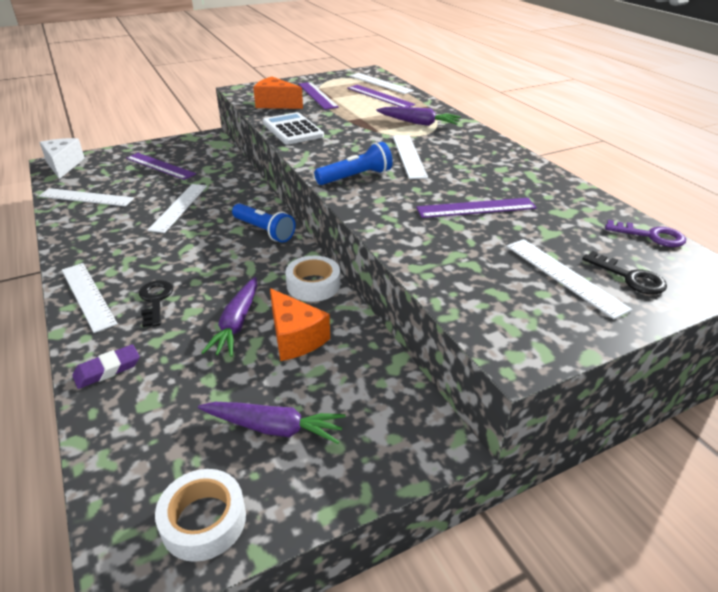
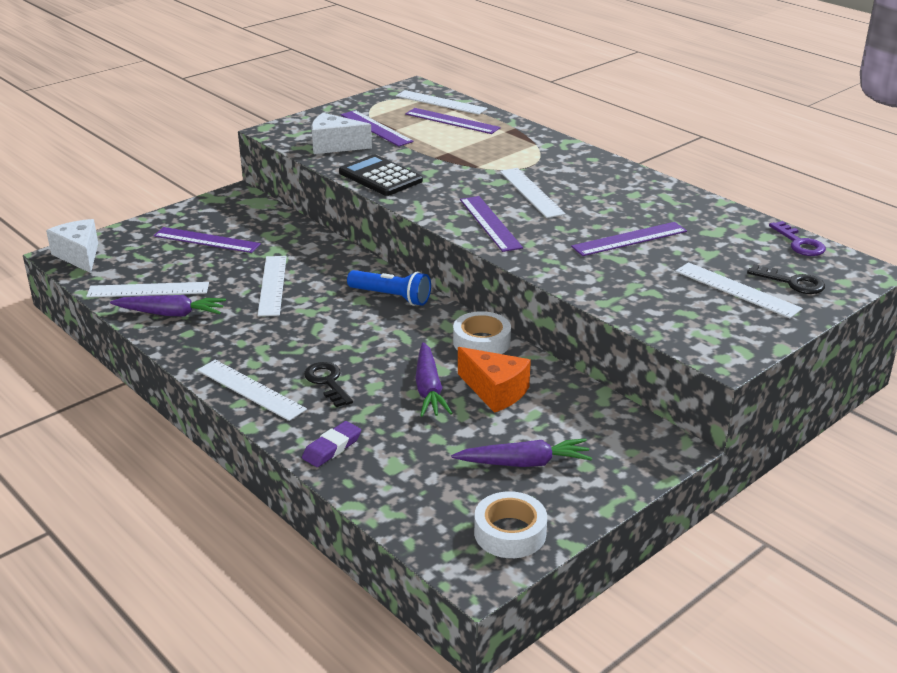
camera: 15 degrees left, 5 degrees down
(276, 104) = (334, 146): orange cheese -> white cheese
(292, 129) = (380, 177): white calculator -> black calculator
(356, 177) = (490, 223): blue flashlight -> purple ruler
(418, 123) = (518, 151): purple carrot -> purple carrot (171, 314)
(651, 236) = (799, 243): purple key -> purple key turned 60 degrees clockwise

